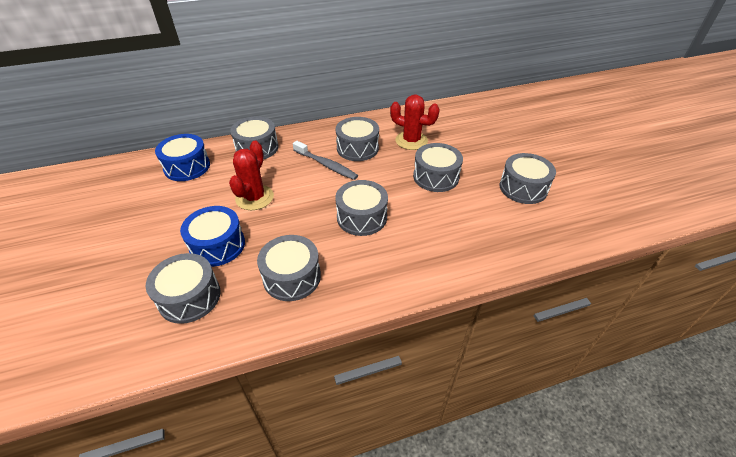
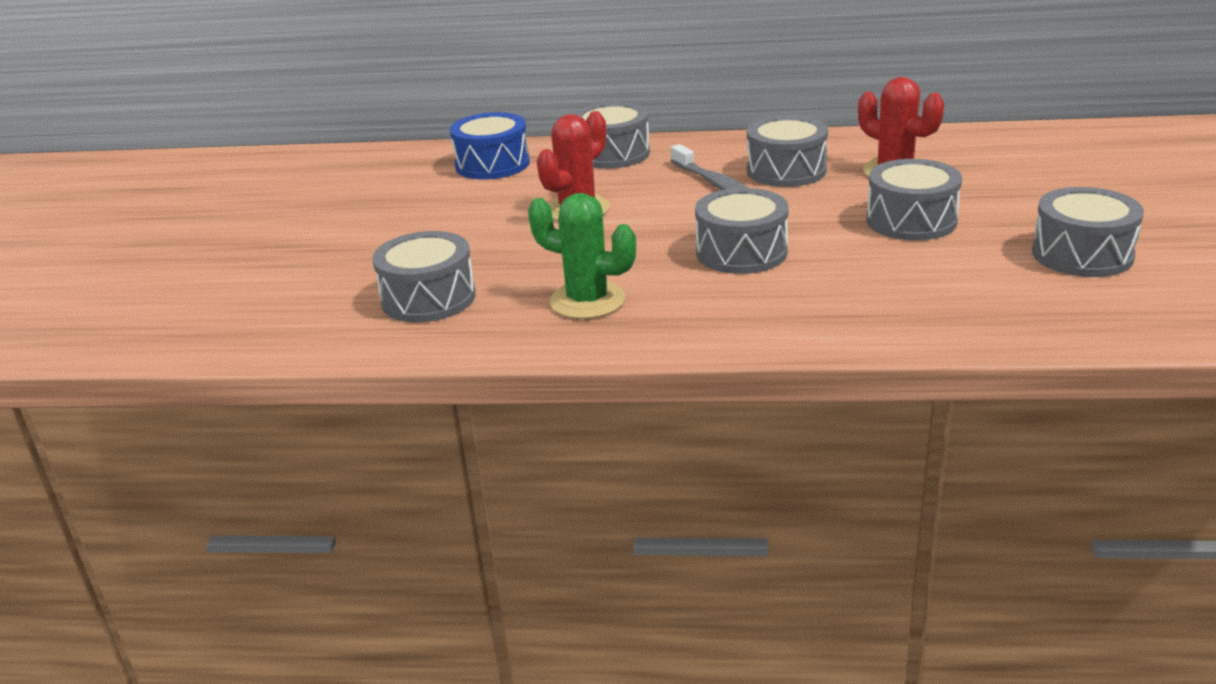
camera: 25 degrees right, 15 degrees down
(217, 245) = (494, 253): blue drum -> none
(292, 277) = (587, 301): grey drum -> green cactus

